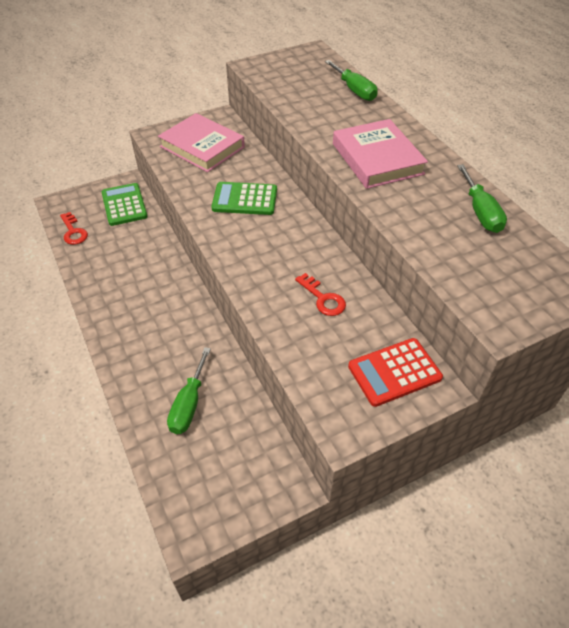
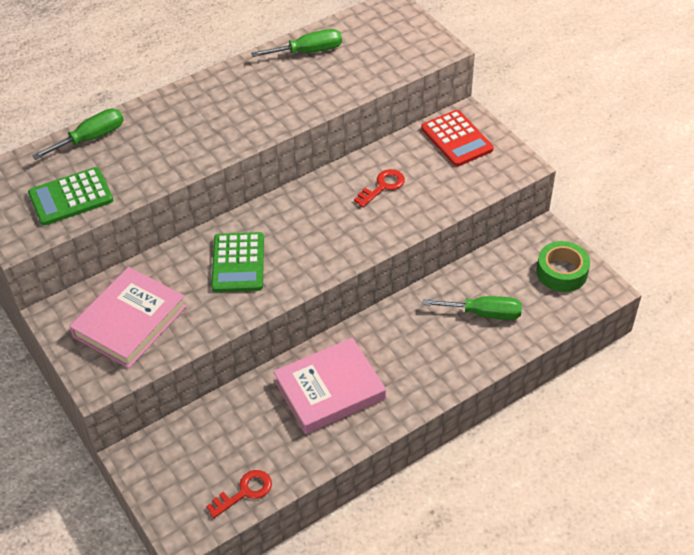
camera: 95 degrees left, 0 degrees up
(124, 205) = (185, 446): green calculator -> green calculator (71, 197)
(227, 492) = (561, 272): none -> green tape
(377, 159) = (231, 116): pink book -> pink book (329, 390)

